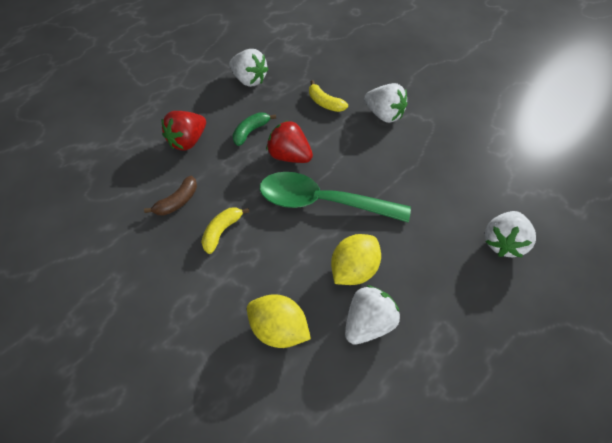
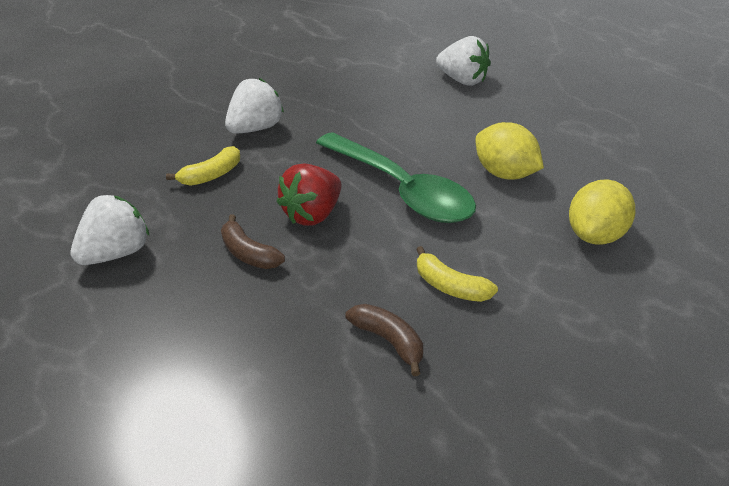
camera: 85 degrees left, 15 degrees down
(188, 141) = (248, 333): red strawberry -> none
(250, 132) = (248, 253): green banana -> brown banana
(322, 202) = (401, 190): green spoon -> green spoon turned 60 degrees counterclockwise
(368, 324) = (571, 170): white strawberry -> none

